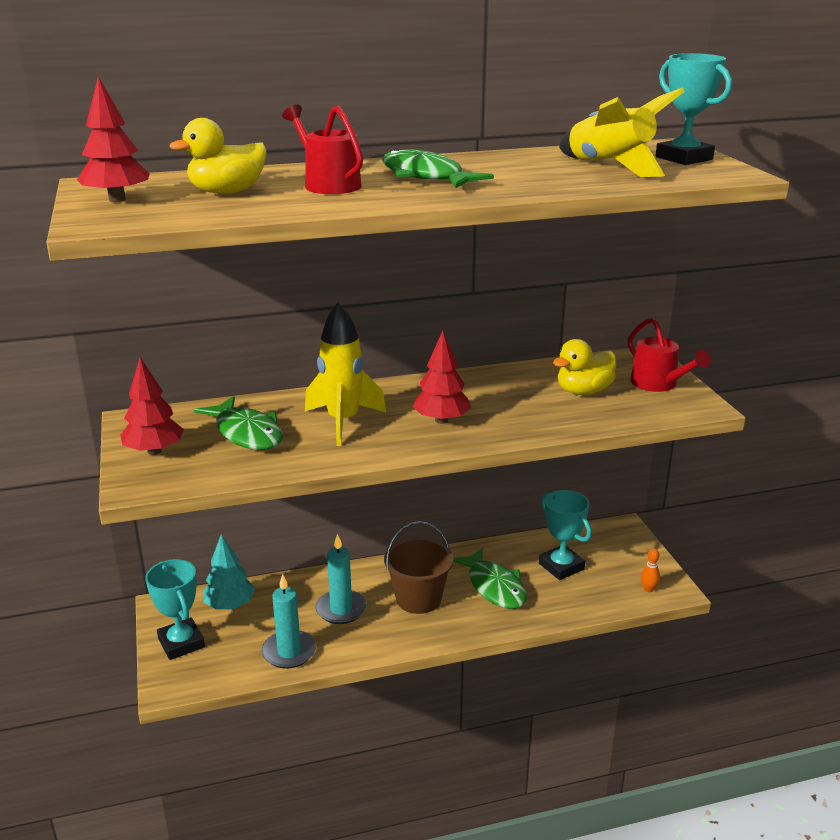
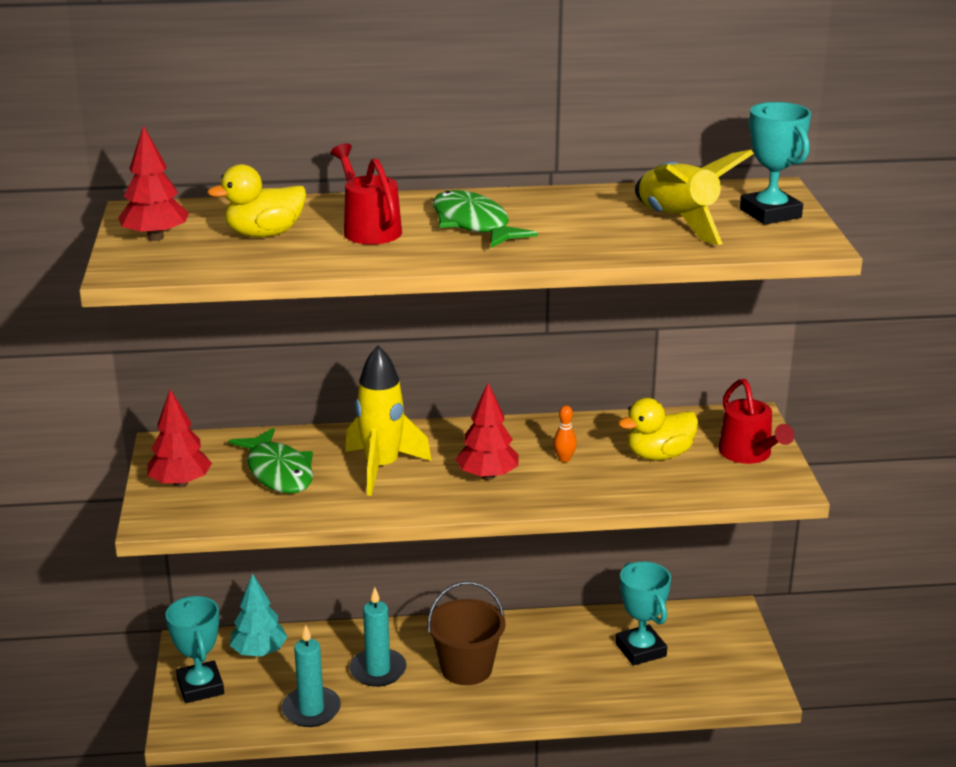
camera: 10 degrees right, 0 degrees up
(494, 587) = (555, 665): green fish -> none
(648, 589) = (733, 687): orange bowling pin -> orange bowling pin (564, 459)

